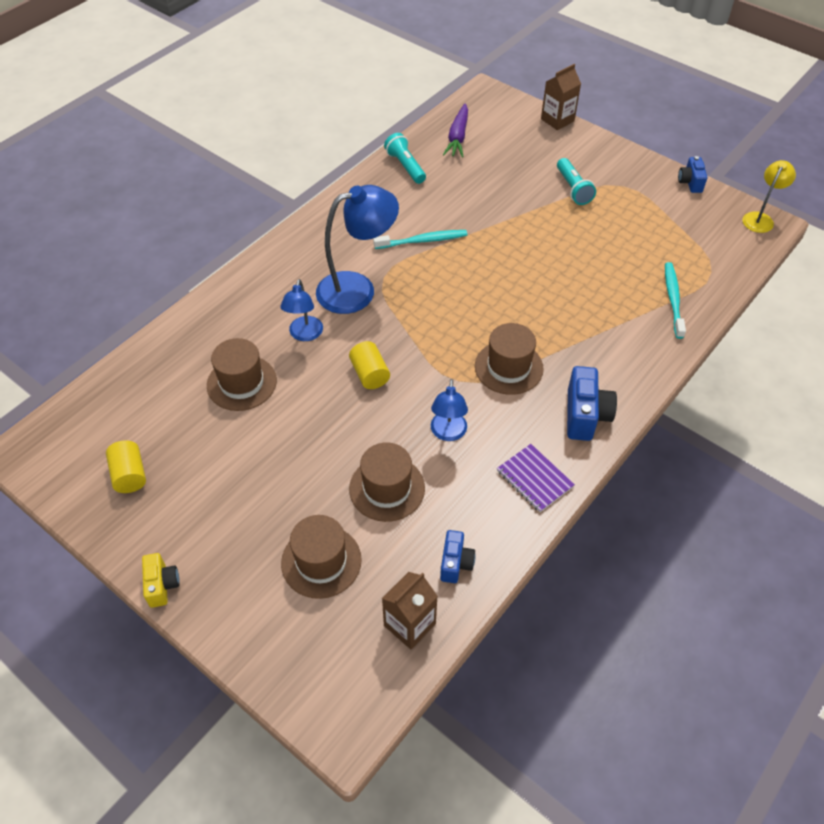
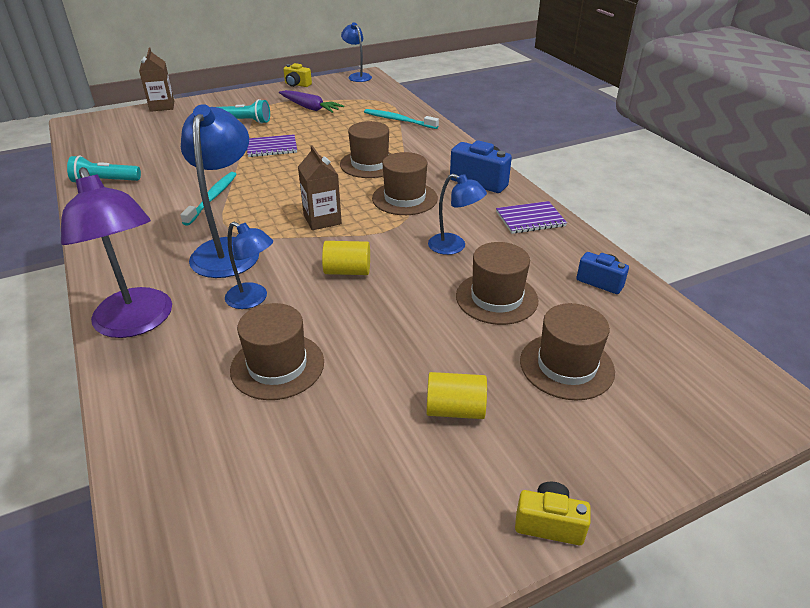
camera: 65 degrees left, 15 degrees down
(129, 475) = (344, 519): yellow cylinder -> yellow cylinder (455, 410)
(249, 288) = (137, 323): none -> purple lamp
(409, 624) = (660, 326): brown carton -> brown carton (322, 220)
(458, 137) = (110, 148): purple carrot -> purple carrot (310, 108)
(536, 232) = (272, 147): none -> purple notebook
(556, 316) = (370, 164): none -> brown hat
(690, 183) = (297, 85): blue camera -> yellow camera
(760, 218) = (357, 76): yellow lamp -> blue lamp

